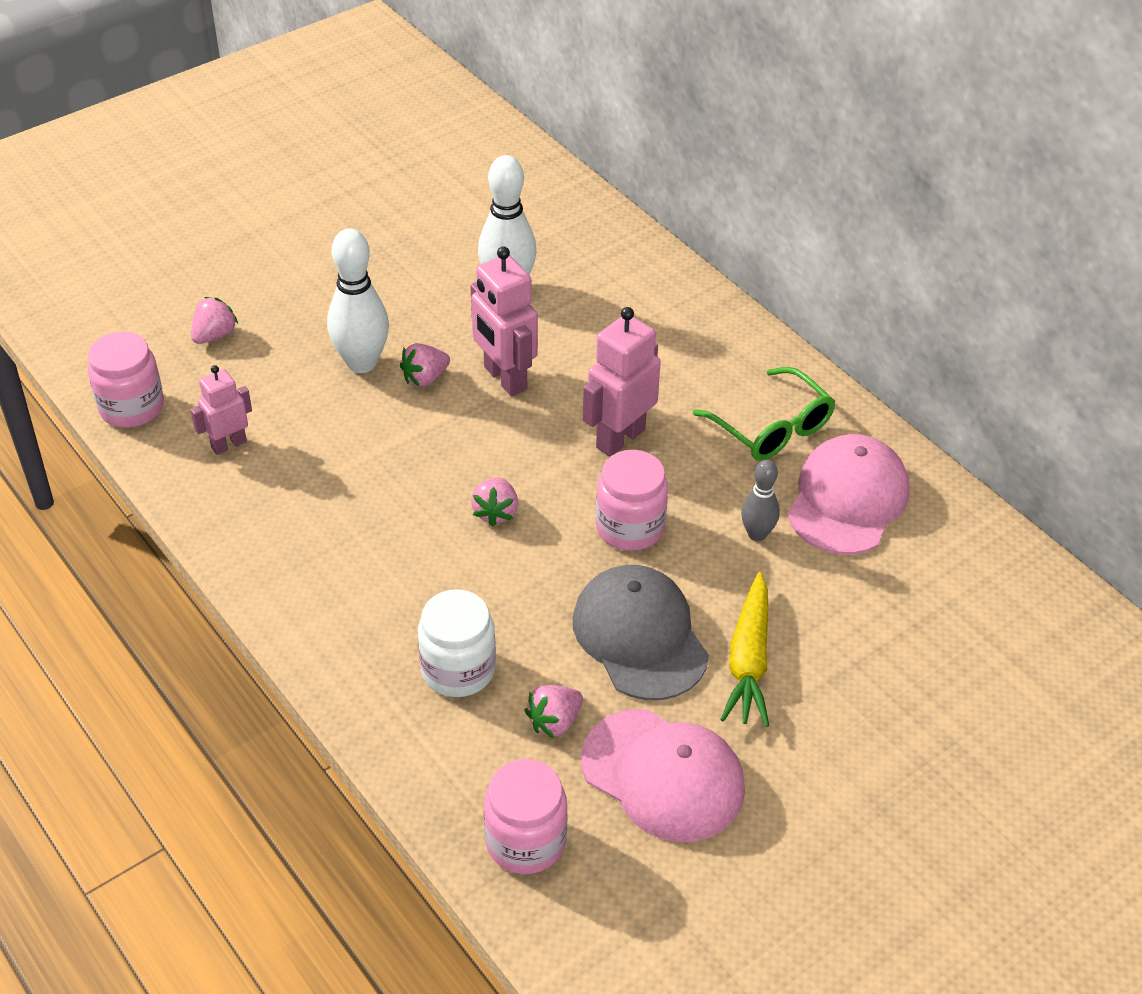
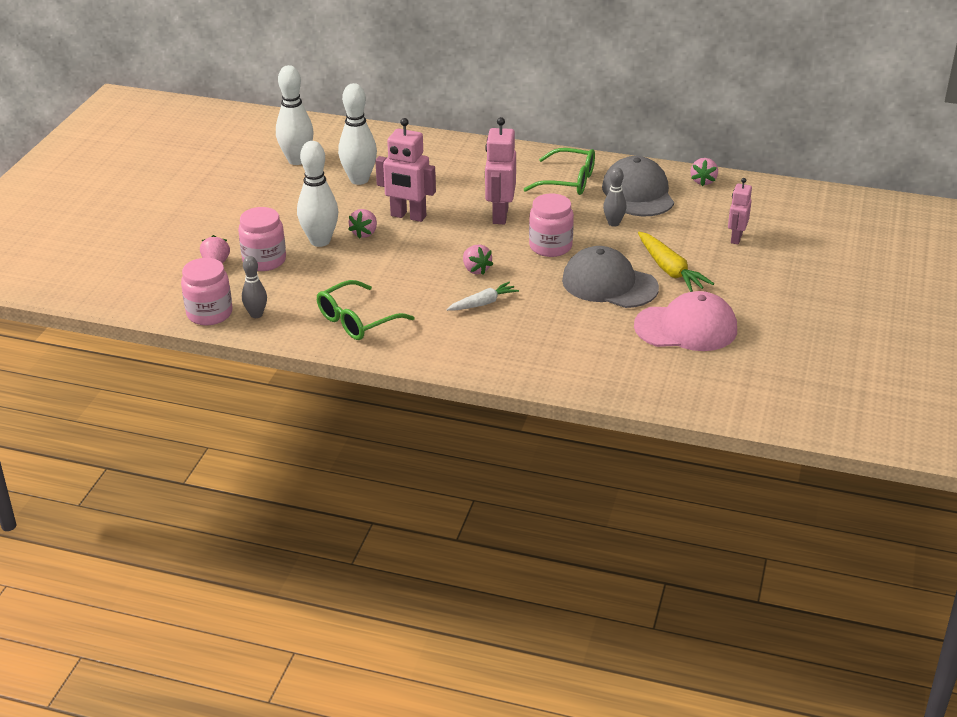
camera: 35 degrees left, 10 degrees down
(177, 438) = (256, 314): none -> grey bowling pin
(228, 444) = (291, 305): pink robot -> pink robot (736, 238)
(273, 513) = (357, 320): none -> green glasses
(446, 573) = (483, 303): none -> white carrot
(458, 670) = (539, 336): white jar -> none
(467, 220) = (297, 160): none -> white bowling pin
(525, 841) = (656, 381): pink jar -> pink jar (264, 260)
(554, 722) = (611, 333): pink strawberry -> pink strawberry (703, 181)
(847, 499) = (638, 193): pink cap -> grey cap

